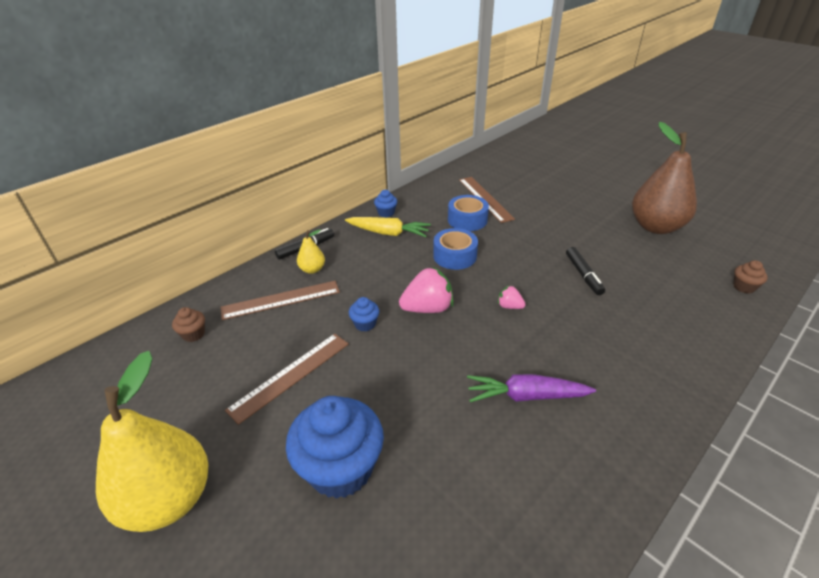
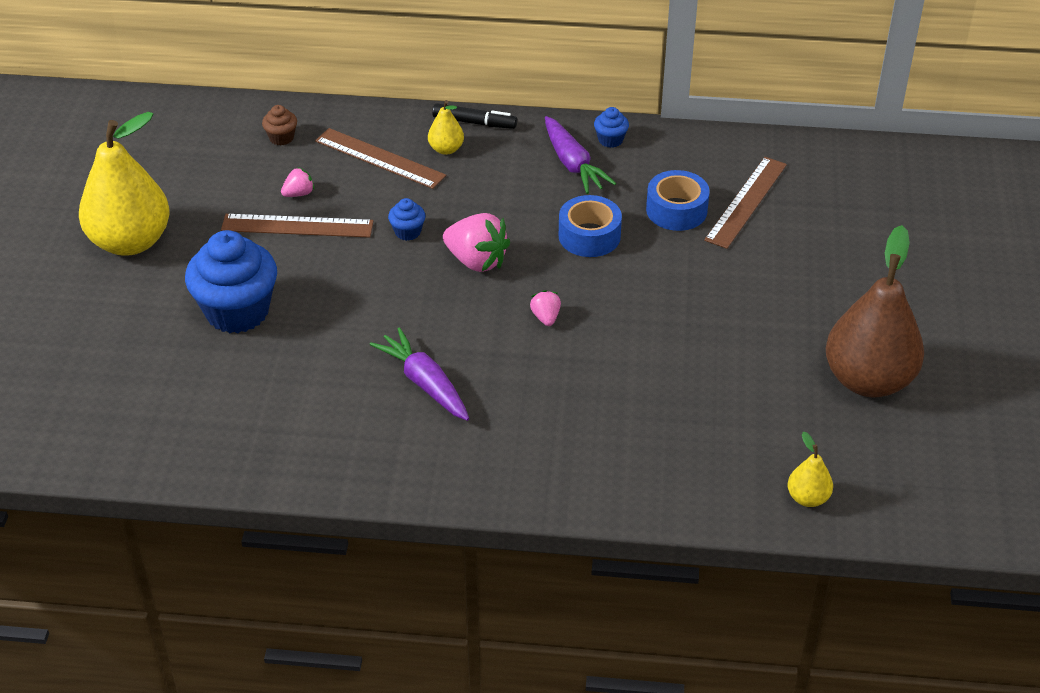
camera: 50 degrees right, 5 degrees up
(259, 356) = (299, 194): none -> pink strawberry
(389, 233) = (573, 164): yellow carrot -> purple carrot
(583, 275) = (672, 352): black marker -> none
(744, 287) = (807, 498): brown cupcake -> yellow pear

